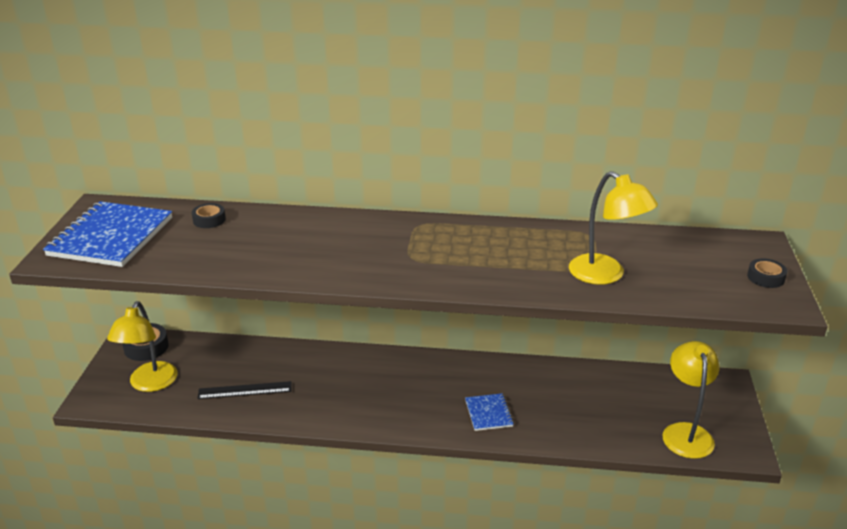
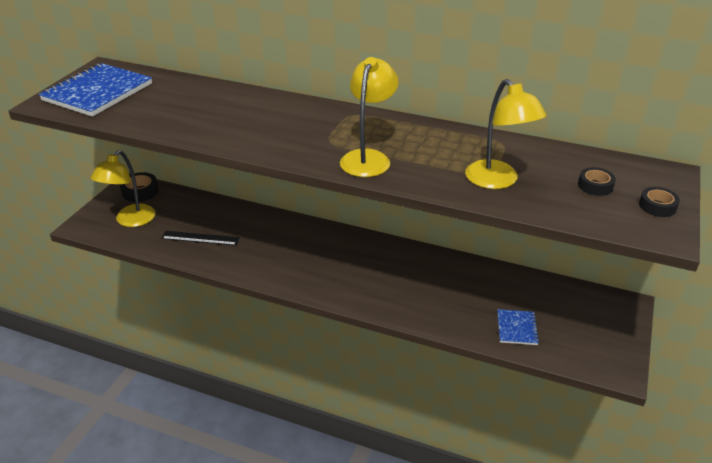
camera: 15 degrees right, 5 degrees up
(209, 220) = (180, 89): black tape -> black tape (595, 186)
(489, 413) = (393, 292): blue notebook -> blue notebook (517, 328)
(685, 432) = (567, 342): yellow lamp -> yellow lamp (368, 158)

